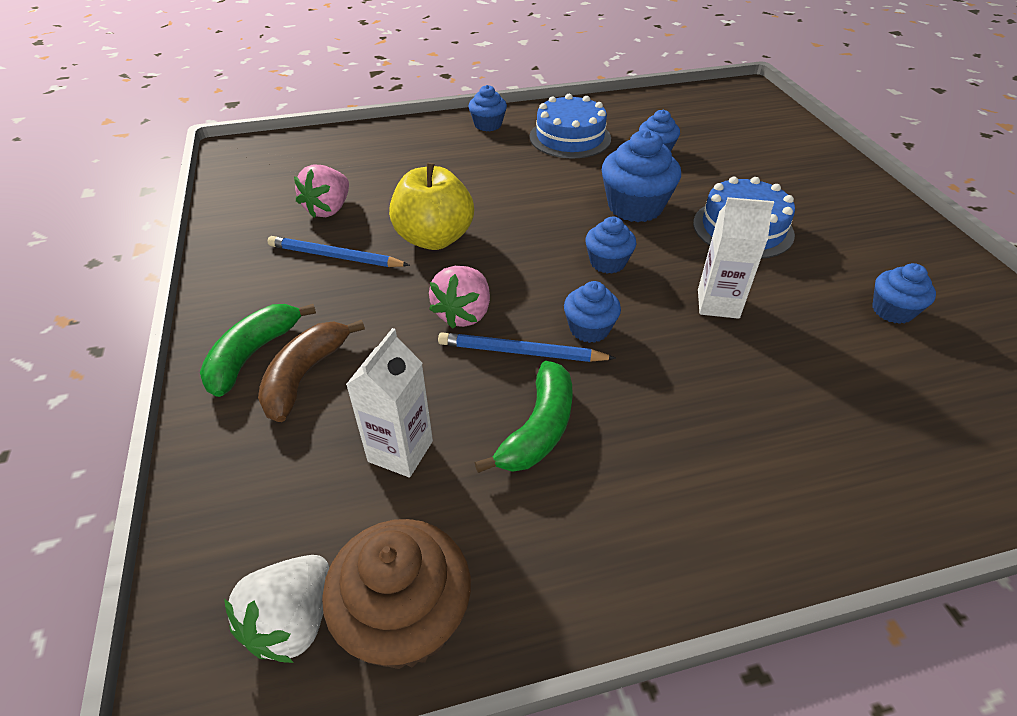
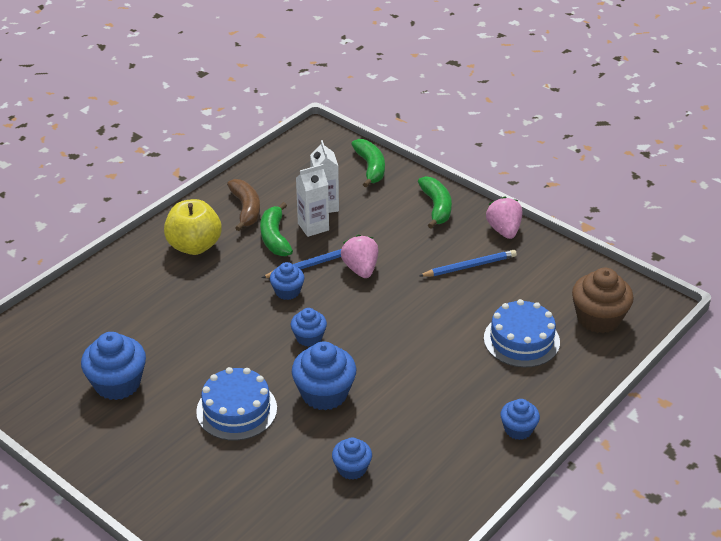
camera: 145 degrees right, 5 degrees down
(232, 497) = (370, 168): none -> green banana
(293, 621) = (307, 155): white strawberry -> none
(305, 376) = (400, 211): brown banana -> brown banana (246, 209)
(328, 209) = (519, 292): pink strawberry -> pink strawberry (504, 230)
(406, 618) = (272, 170): brown cupcake -> brown cupcake (598, 318)
(434, 238) = (429, 304): yellow apple -> yellow apple (194, 246)
(570, 137) = (435, 449): blue cake -> blue cake (521, 340)
(718, 304) = (225, 340): white carton -> white carton (313, 227)
(892, 311) = (117, 383): blue cupcake -> blue cupcake, size x1.69

